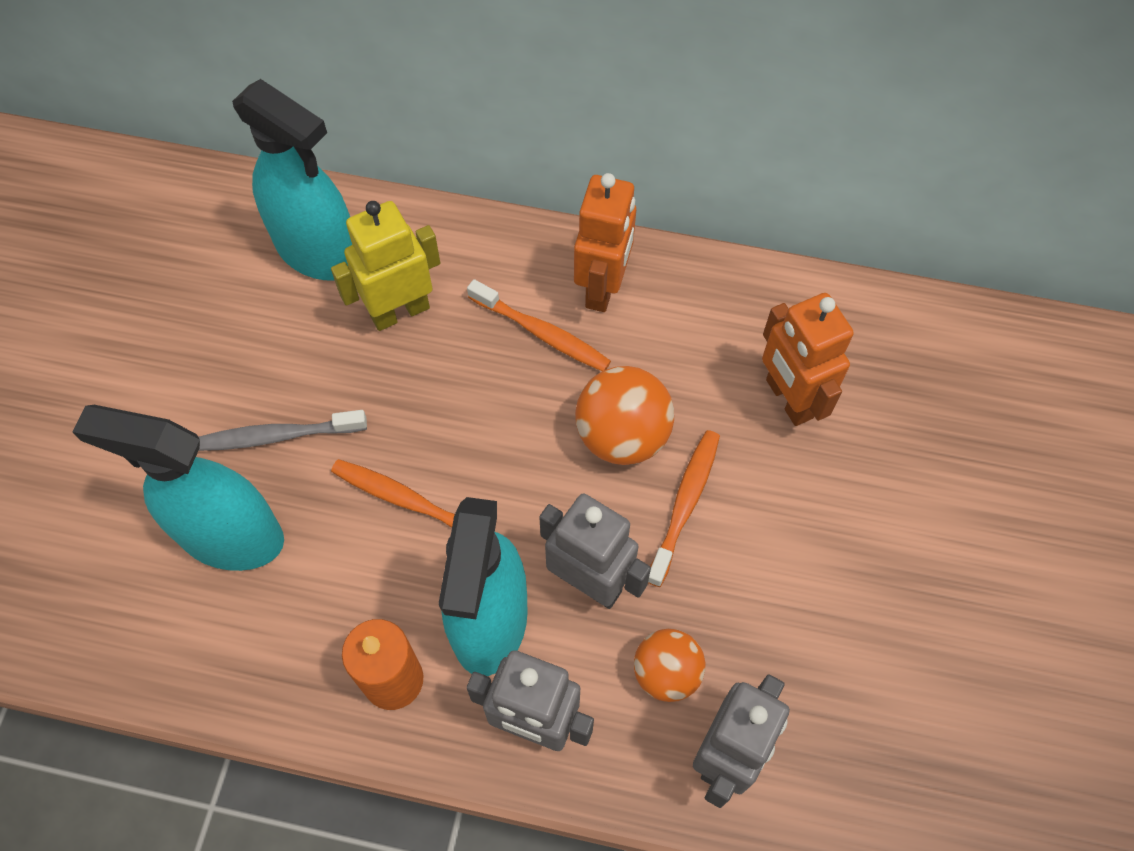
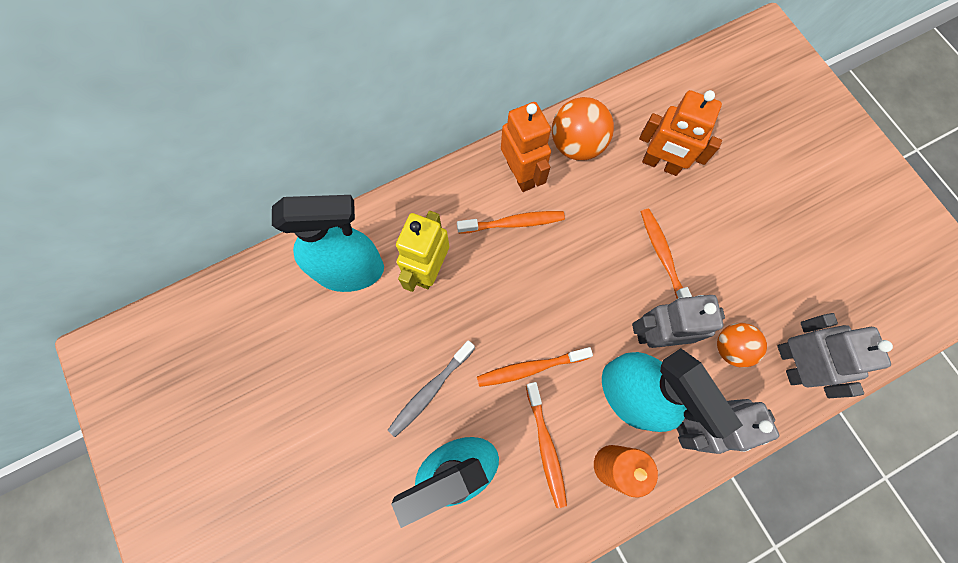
camera: 40 degrees left, 10 degrees up
(340, 596) = (546, 447): none -> orange toothbrush
(622, 436) = (603, 246): orange ball -> orange ball (576, 145)

